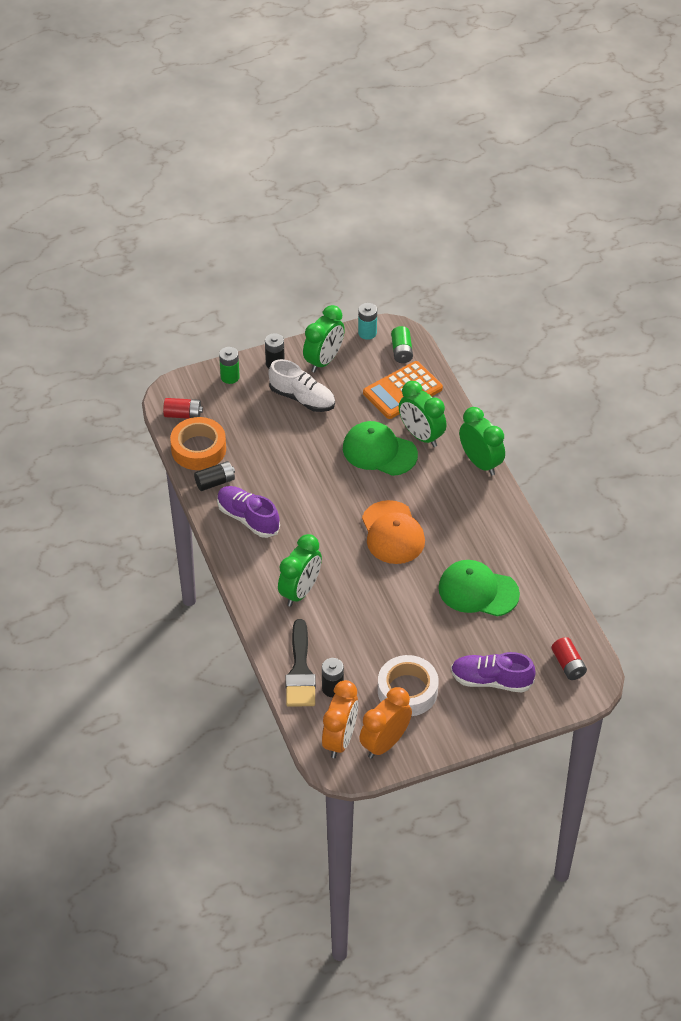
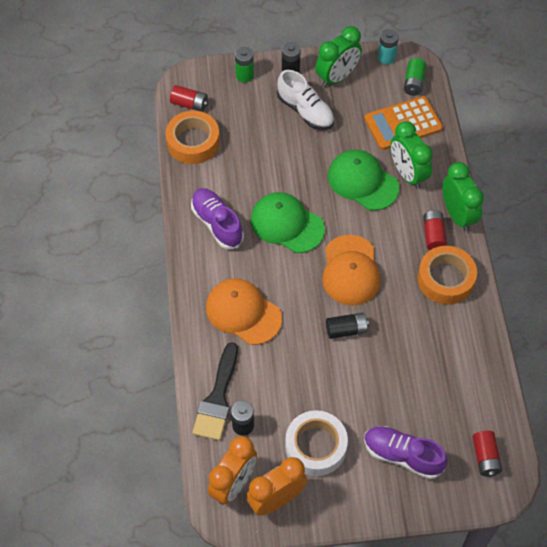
camera: 15 degrees right, 10 degrees up
(215, 482) = (198, 179): black battery -> black battery (346, 330)
(300, 591) = (243, 312): green clock -> orange cap
(462, 485) = (433, 235): none -> red battery
(478, 591) = (417, 353): green cap -> green cap (287, 224)
(486, 521) = (445, 279): none -> orange tape

